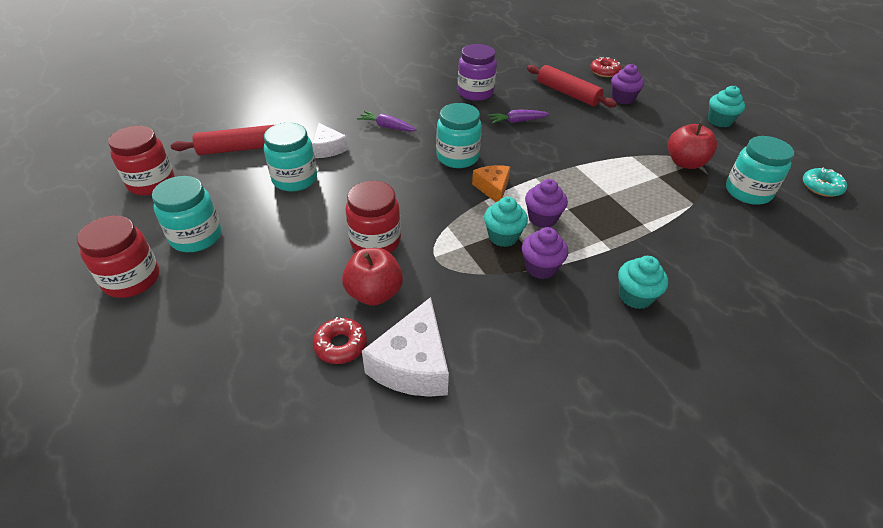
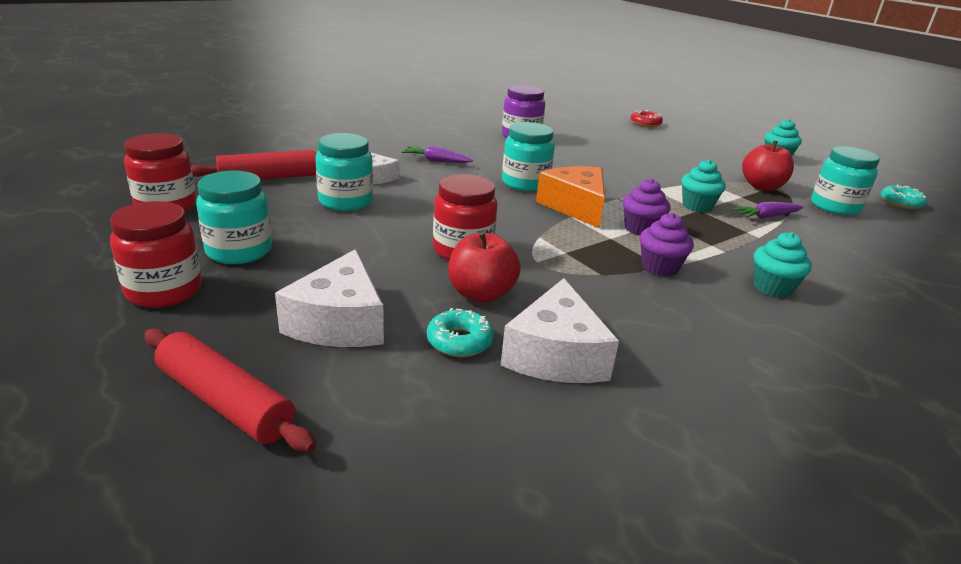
camera: 10 degrees left, 15 degrees down
(253, 319) = (339, 322): none -> white cheese
(340, 345) = (459, 341): red donut -> turquoise donut
(493, 188) = (575, 207): orange cheese -> orange cheese, size x1.62
(503, 236) = (606, 244): turquoise cupcake -> turquoise cupcake (697, 206)
(517, 121) = (575, 157): purple carrot -> purple carrot (766, 217)
(567, 93) = (617, 138): red rolling pin -> red rolling pin (225, 402)
(622, 98) = (674, 142): purple cupcake -> none

